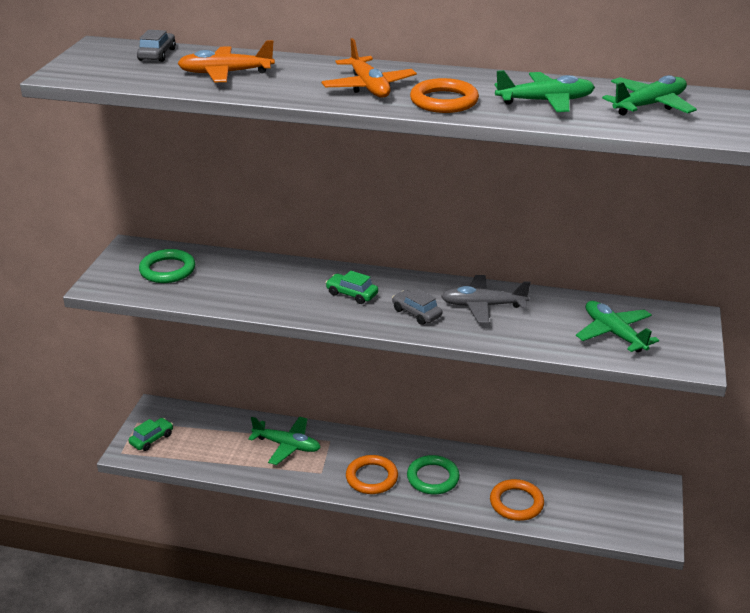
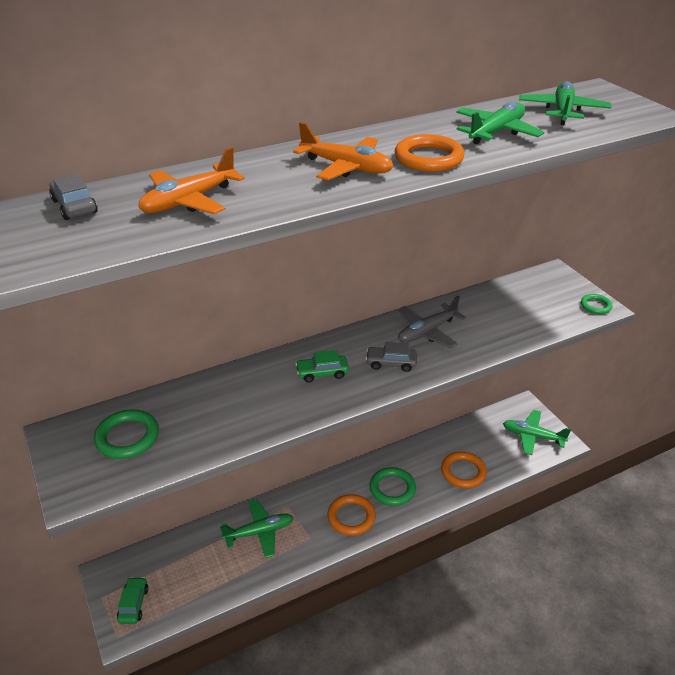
camera: 40 degrees left, 5 degrees up
(614, 333) = (531, 309): green plane -> green plane (533, 436)
(690, 360) = (595, 306): none -> green ring

